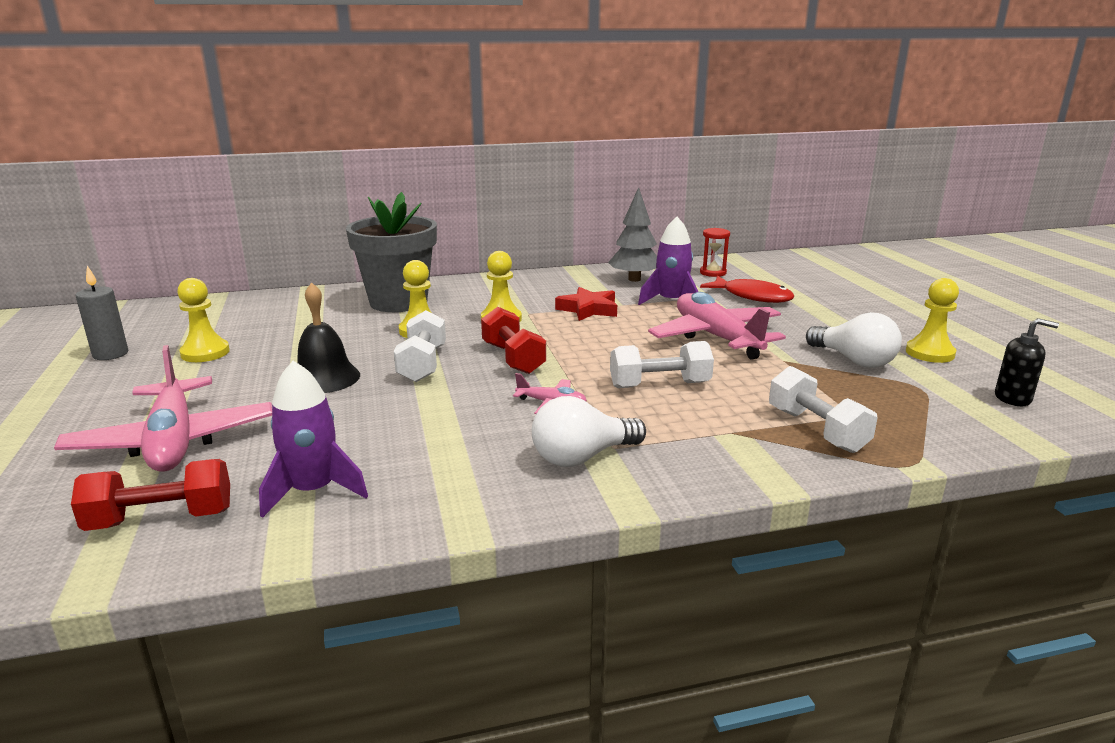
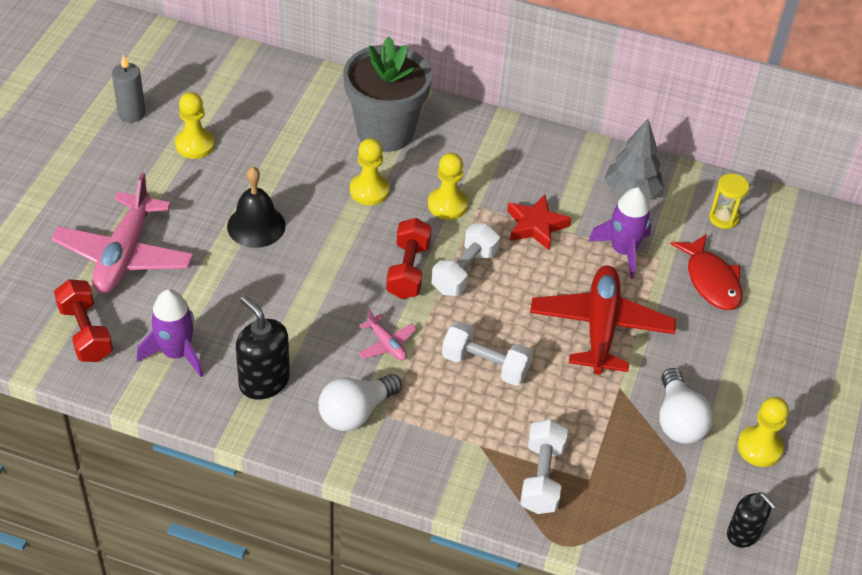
camera: 30 degrees right, 25 degrees up
(161, 519) = (86, 332): red dumbbell -> red dumbbell turned 45 degrees clockwise
(422, 364) = (335, 243): white dumbbell -> white dumbbell (464, 271)
(450, 473) = (264, 381): none -> black soap dispenser
(582, 457) = (356, 412): white light bulb -> white light bulb turned 45 degrees counterclockwise
(713, 273) = (723, 218): red hourglass -> yellow hourglass
(716, 337) = (600, 327): pink plane -> red plane

